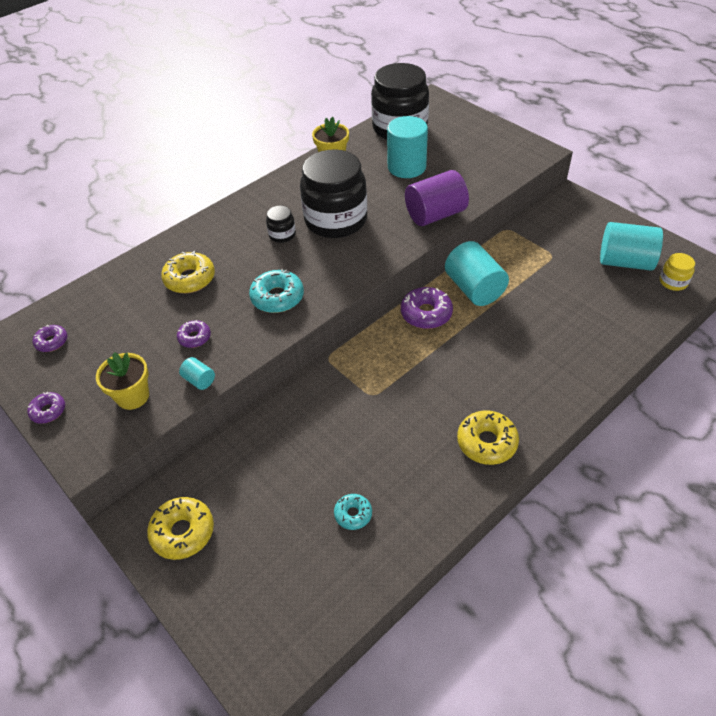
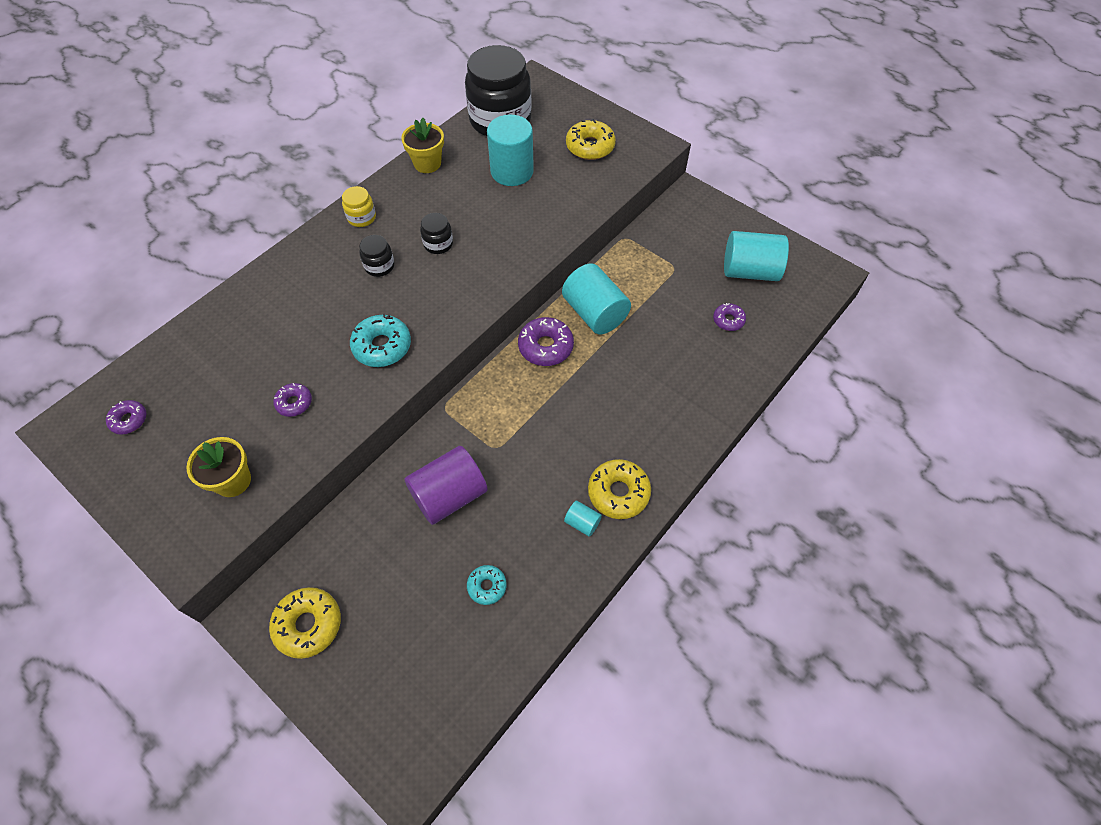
camera: 10 degrees left, 10 degrees up
(48, 411) = (138, 507): purple donut -> purple donut (728, 320)
(190, 279) = (280, 329): yellow donut -> yellow donut (590, 147)
(199, 380) = (305, 455): turquoise cylinder -> turquoise cylinder (582, 523)
(336, 220) = (438, 244): black jar -> black jar, size x0.43
(435, 214) = (548, 231): purple cylinder -> purple cylinder (449, 495)
(673, 282) = (799, 292): yellow jar -> yellow jar (361, 217)

